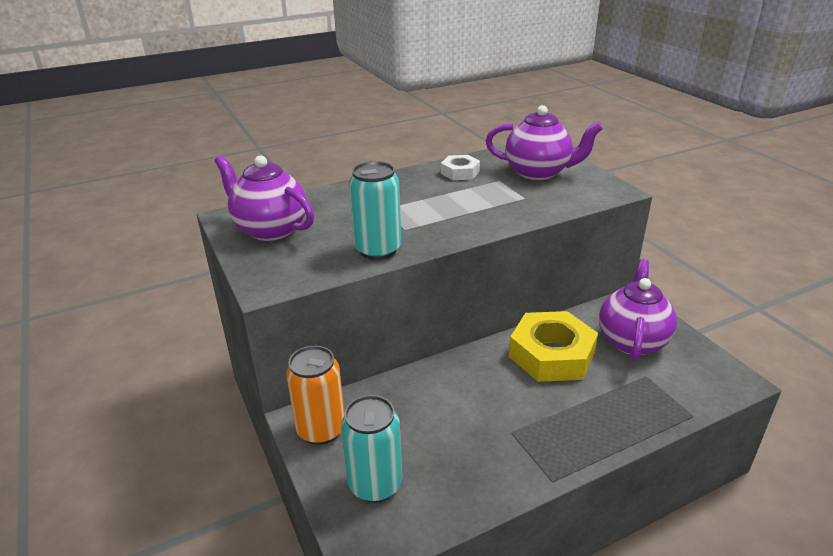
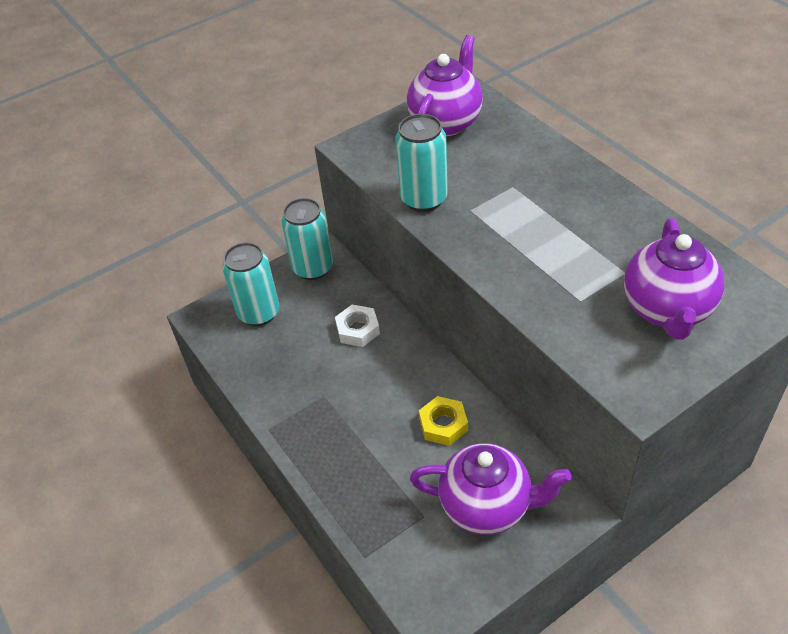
camera: 85 degrees right, 15 degrees up
(321, 429) = (313, 268): orange can -> turquoise can
(460, 172) = (635, 233): white nut -> white nut (358, 329)
(551, 355) = (443, 424): yellow nut -> yellow nut, size x0.52

